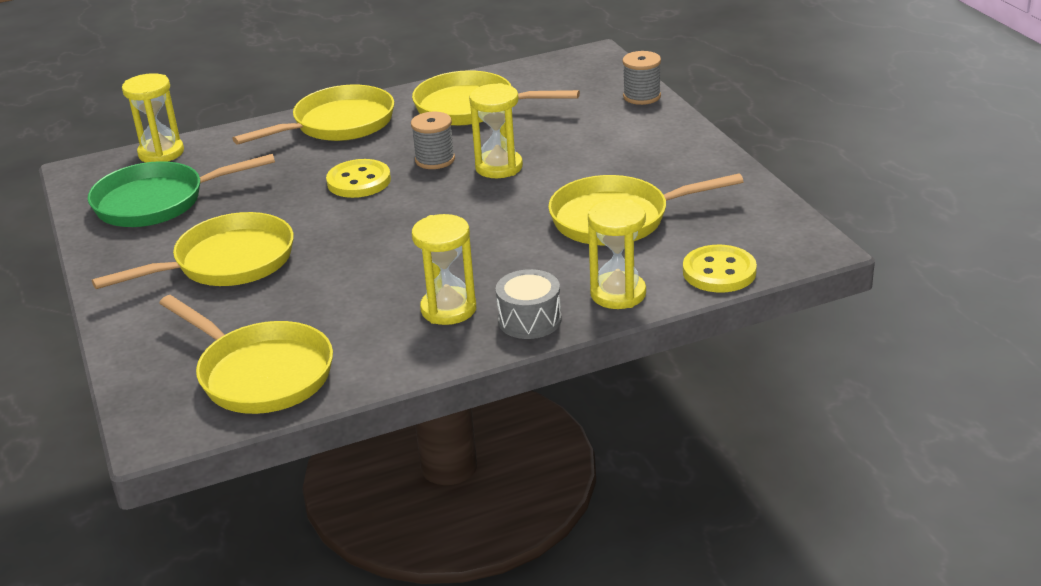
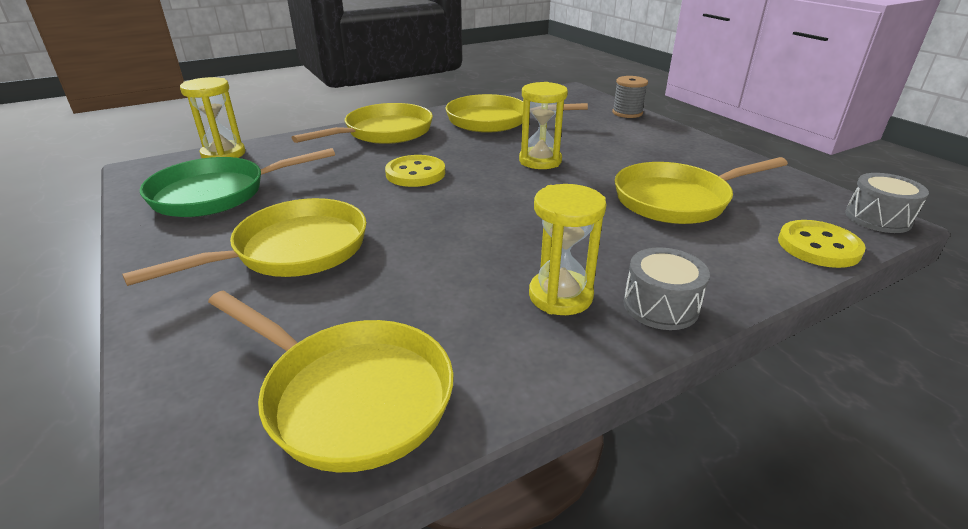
camera: 10 degrees left, 0 degrees up
(435, 160) = (479, 156): grey spool -> none
(618, 294) = (735, 272): yellow hourglass -> none
(810, 244) = (877, 218): none -> grey drum

